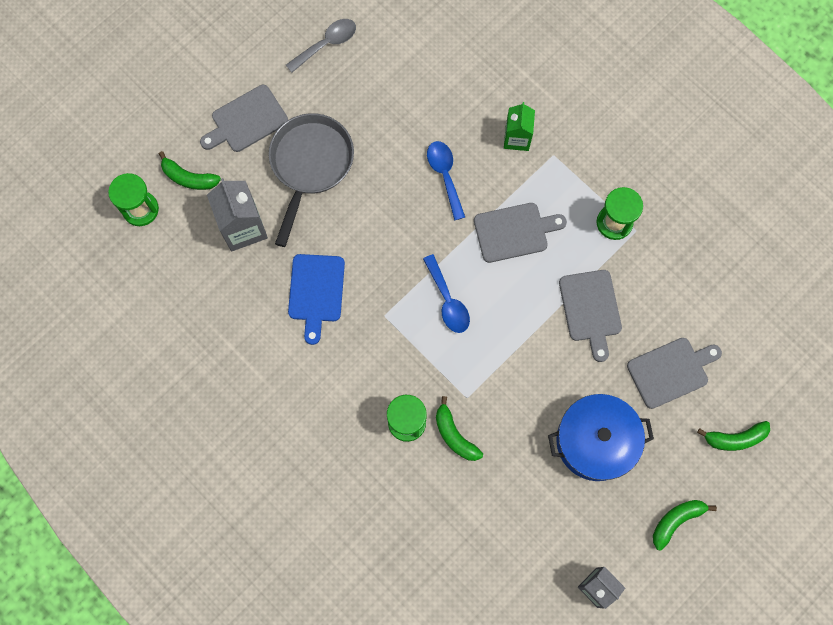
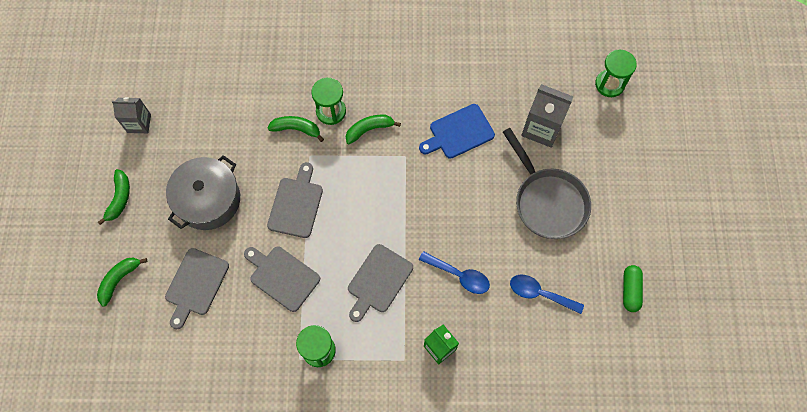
camera: 135 degrees right, 5 degrees down
(189, 178) = (606, 126): green banana -> green banana (369, 129)
(246, 120) = (616, 191): grey cutting board -> grey cutting board (296, 204)
(316, 292) = (459, 132): blue cutting board -> blue cutting board turned 75 degrees counterclockwise
(326, 44) = (630, 290): grey spoon -> green capsule
(448, 301) = (376, 199): blue spoon -> blue spoon (540, 293)
(595, 441) = (208, 200): blue pot -> grey pot

